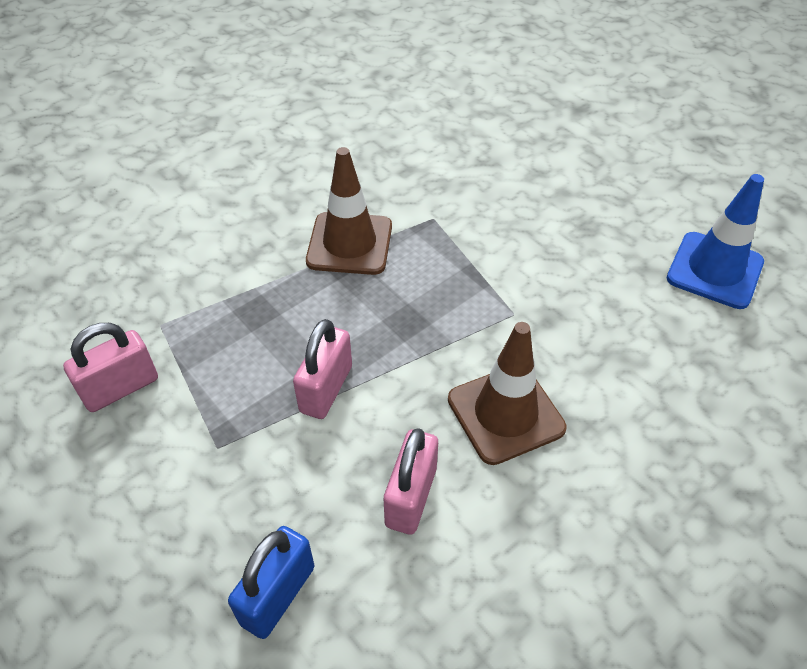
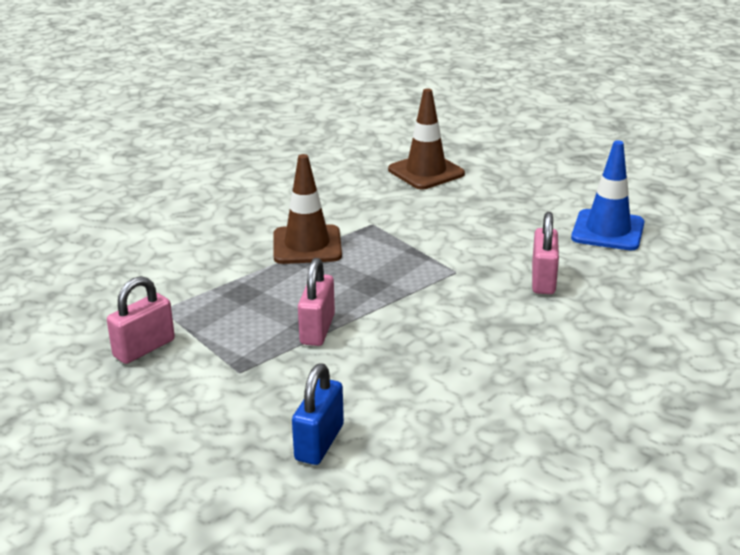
camera: 10 degrees left, 20 degrees down
(411, 497) = (406, 379): pink padlock -> pink padlock (543, 280)
(505, 414) = (466, 327): brown traffic cone -> brown traffic cone (426, 172)

